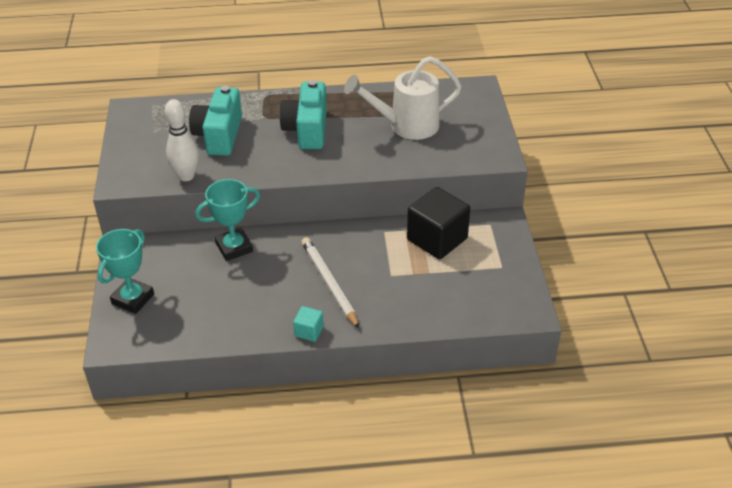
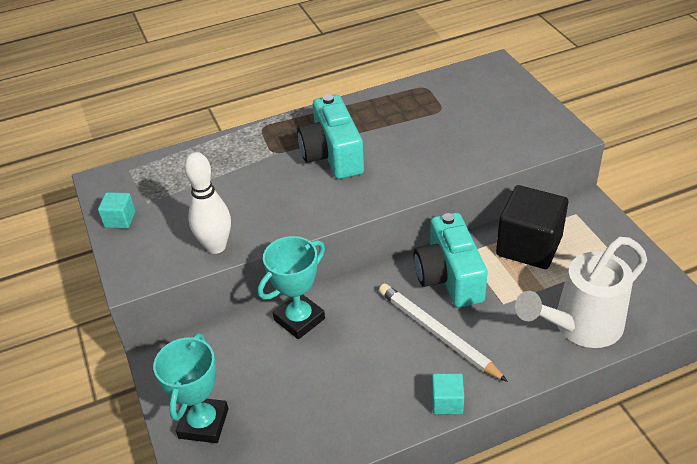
camera: 15 degrees left, 0 degrees up
(128, 140) = (120, 219): none -> turquoise cube
(219, 135) = (231, 186): turquoise camera -> turquoise camera (449, 277)
(407, 126) = (443, 124): white watering can -> white watering can (581, 326)

